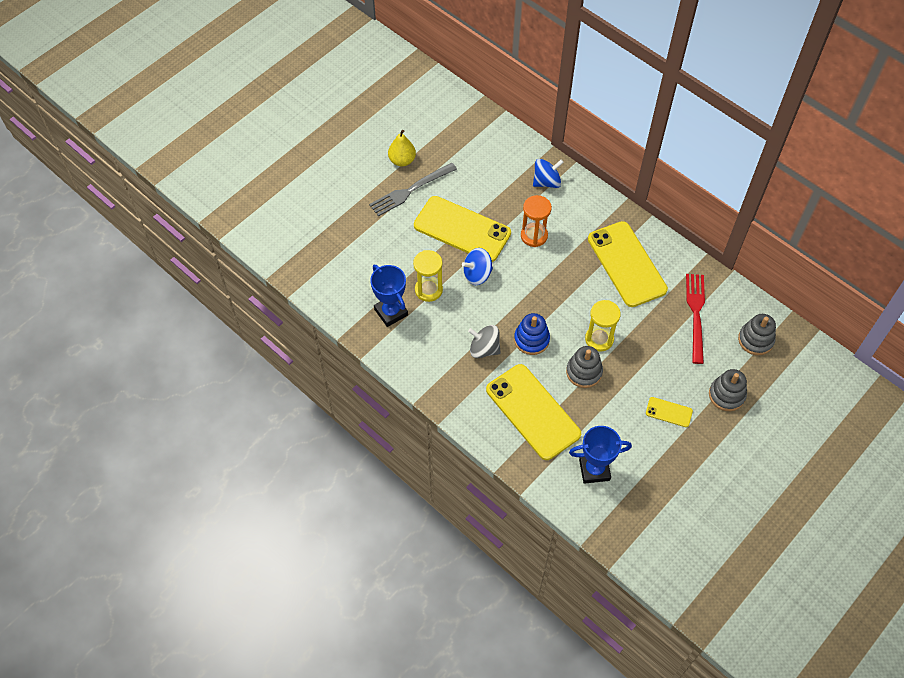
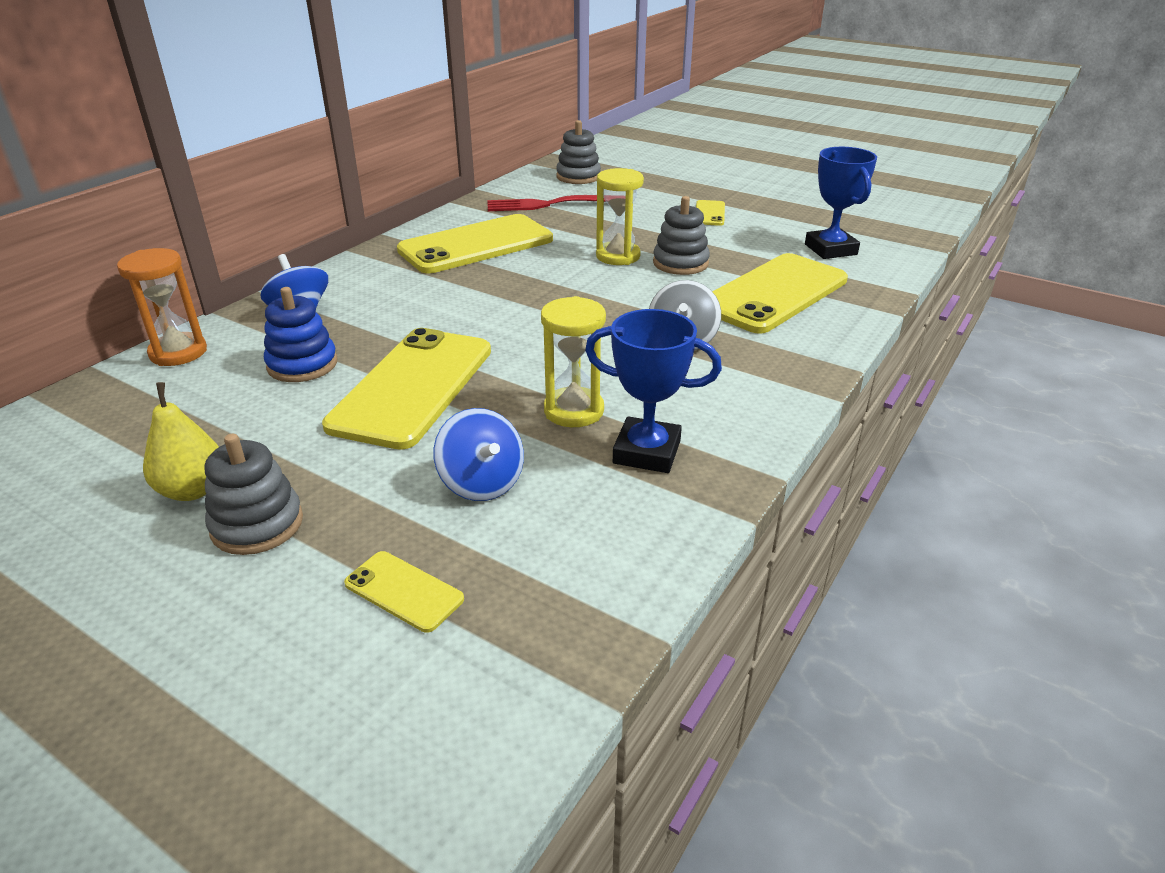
camera: 100 degrees left, 25 degrees down
(330, 225) = (403, 591): none -> yellow phone
(391, 312) = (647, 452): blue trophy -> blue trophy turned 60 degrees clockwise
(410, 191) = (297, 466): grey fork -> none
(477, 274) = (522, 361): blue spinning top -> blue spinning top (481, 483)
(531, 339) = (643, 303): blue stacking toy -> blue stacking toy (302, 365)
(534, 236) = (425, 315): orange hourglass -> orange hourglass (178, 352)
(726, 395) = (664, 187): grey stacking toy -> grey stacking toy (257, 524)

